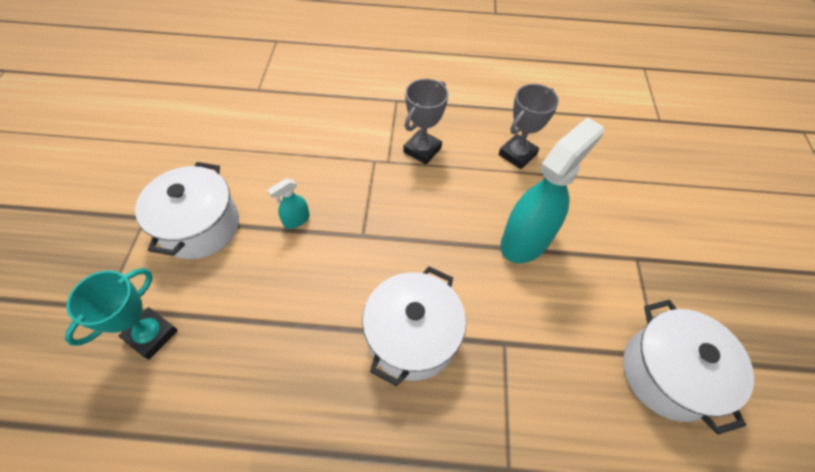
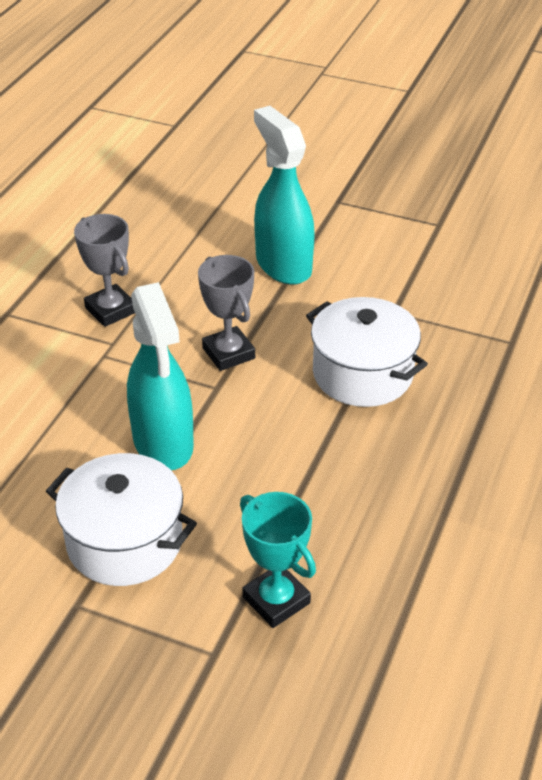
camera: 70 degrees left, 15 degrees down
(296, 220) = (163, 443): turquoise spray bottle -> turquoise spray bottle, size x2.27
(517, 154) = (163, 237): grey trophy -> grey trophy (228, 353)
(667, 373) = (456, 225): white pot -> none

